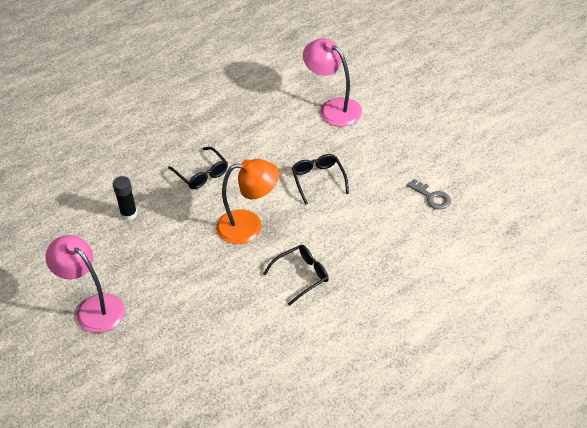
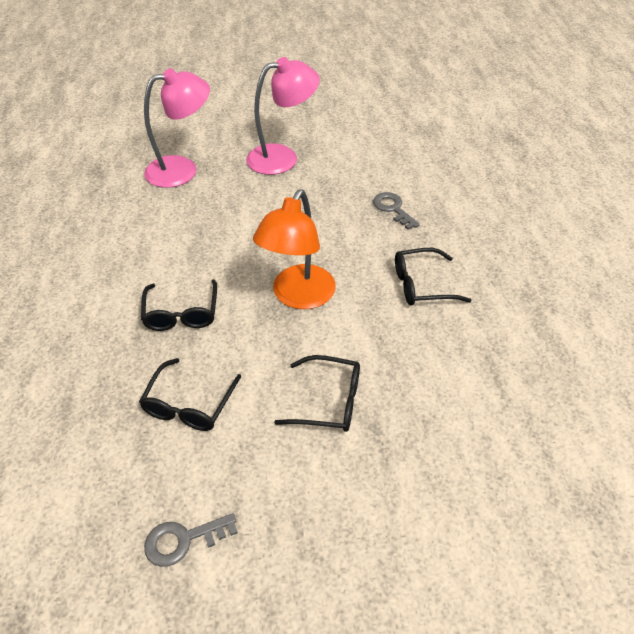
camera: 115 degrees right, 0 degrees up
(129, 214) = (393, 209): black glue stick -> grey key
(333, 108) = (487, 500): pink lamp -> pink lamp (182, 169)
(362, 235) = (189, 404): none -> black glasses

